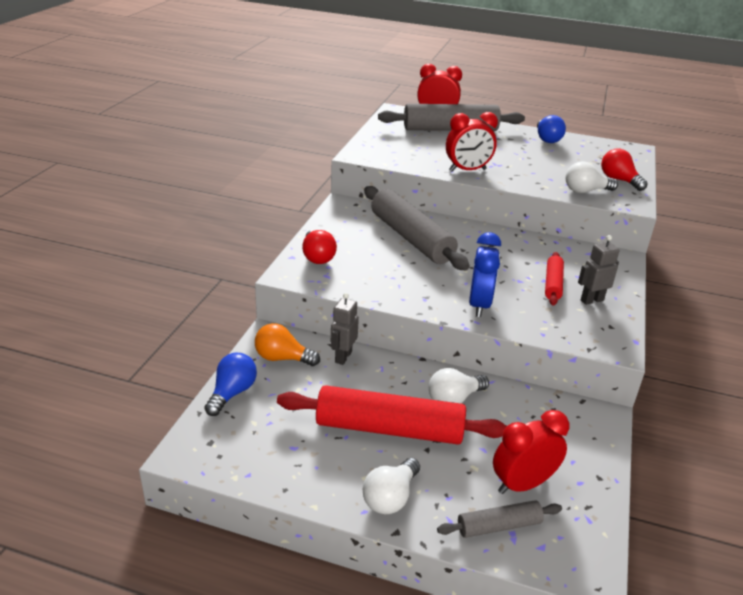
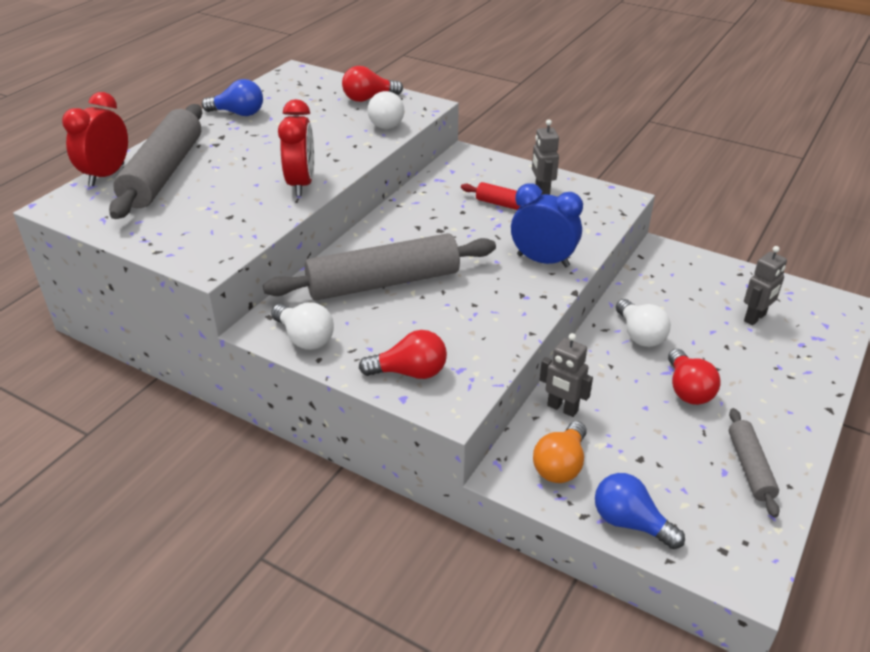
camera: 75 degrees left, 5 degrees up
(389, 428) = (687, 390): red rolling pin -> red light bulb
(390, 497) = (787, 405): white light bulb -> white light bulb (305, 338)
(499, 526) = (808, 343): grey rolling pin -> grey rolling pin (750, 467)
(522, 484) = (755, 318): red clock -> grey robot

